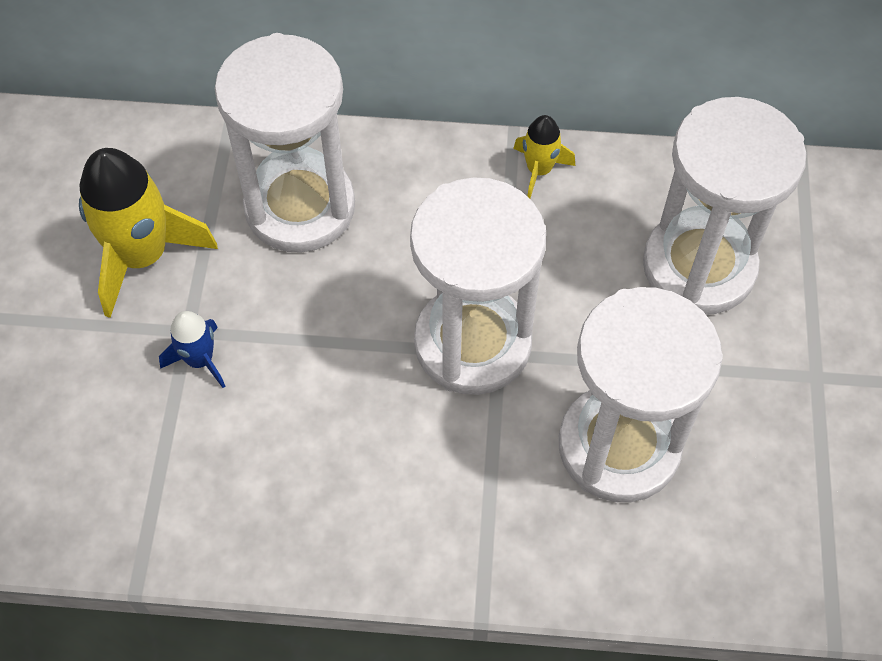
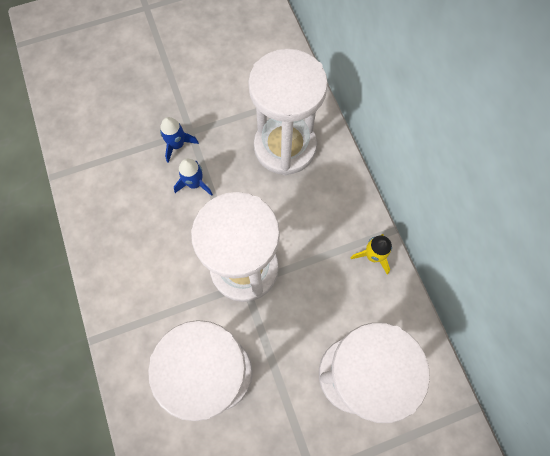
camera: 65 degrees right, 10 degrees up
(143, 256) = (222, 92): yellow rocket -> none
(288, 360) = (194, 183): none -> blue rocket

